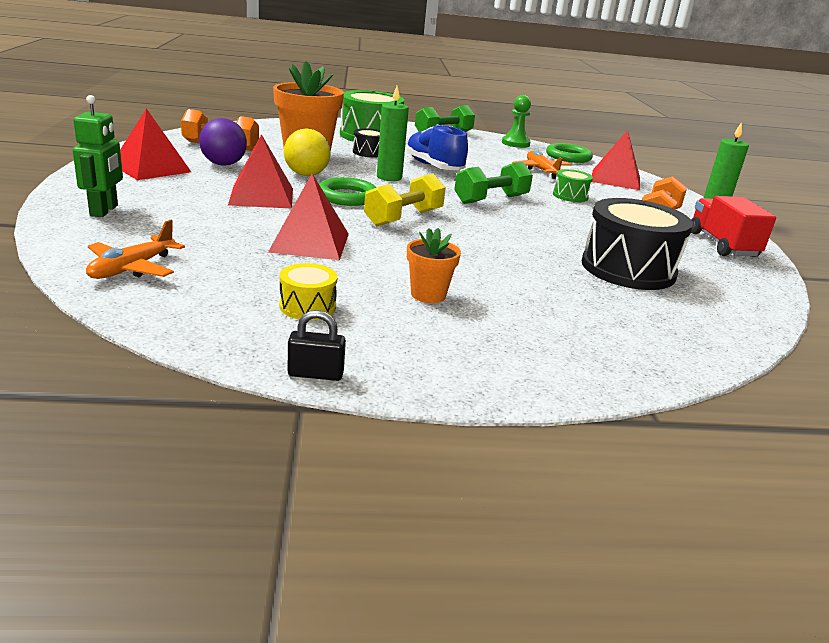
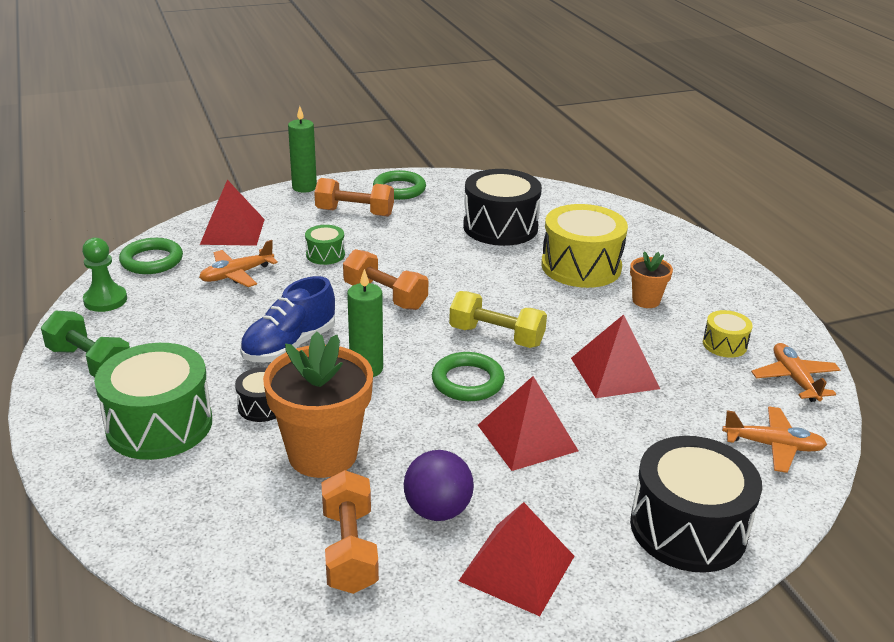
camera: 105 degrees left, 5 degrees up
(104, 211) = (688, 528): green robot -> black drum
(206, 320) = (794, 379): none -> orange plane
(306, 175) = (415, 429): yellow ball -> none
(315, 374) = (795, 322): black padlock -> none
(491, 199) = (385, 296): green dumbbell -> orange dumbbell
(522, 284) = (581, 266): none -> yellow drum
(722, 245) = (399, 189): red truck -> green ring

